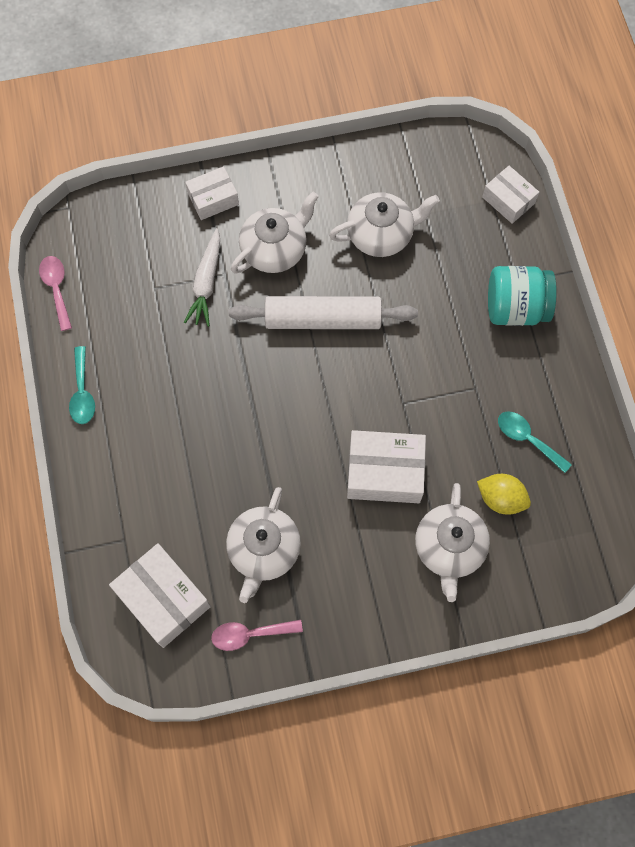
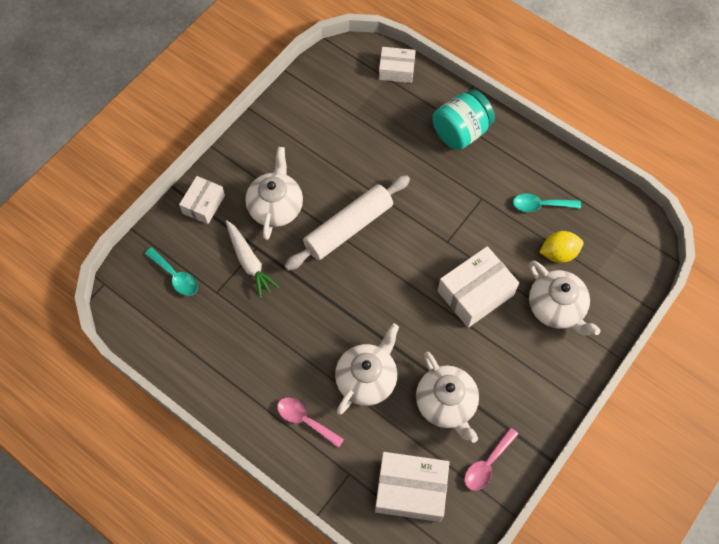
camera: 40 degrees left, 5 degrees down
(57, 289) = (146, 345): pink spoon -> pink spoon (305, 420)
(82, 392) = (229, 399): turquoise spoon -> turquoise spoon (175, 276)
(381, 234) = (337, 147): white teapot -> white teapot (367, 378)

